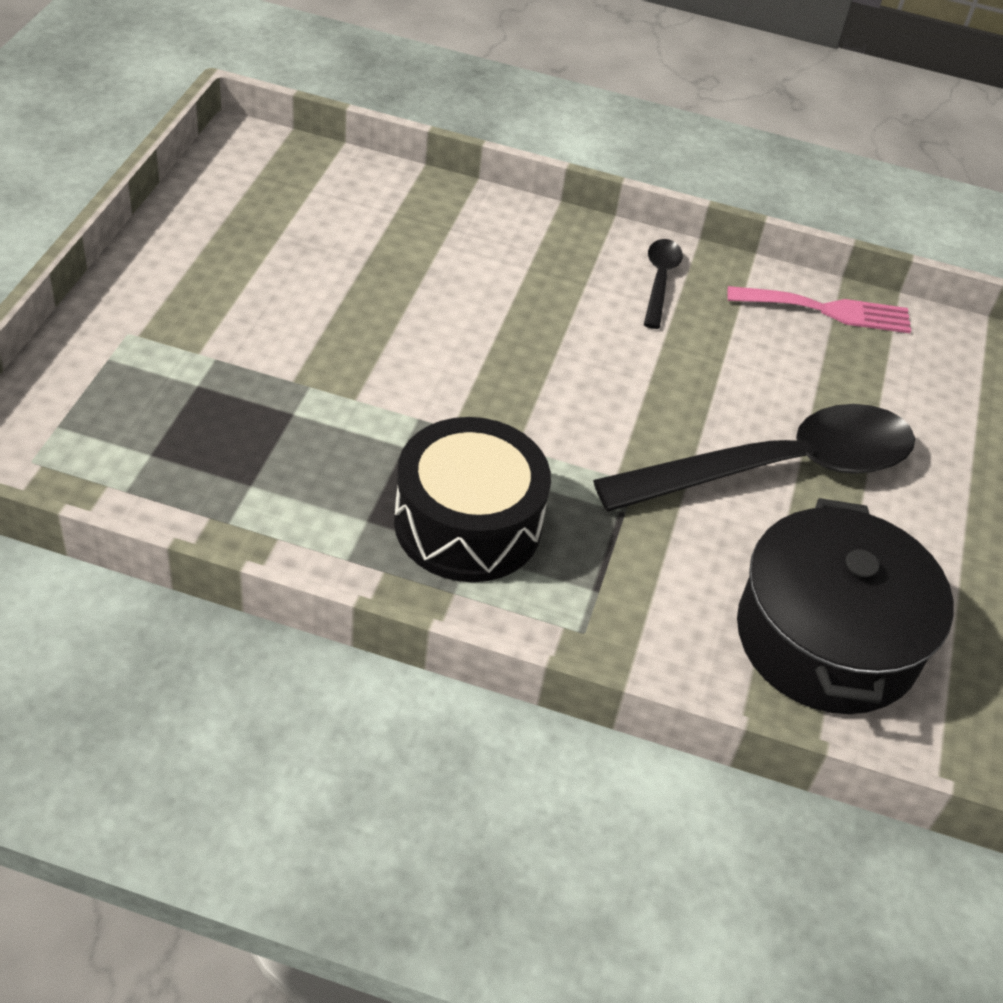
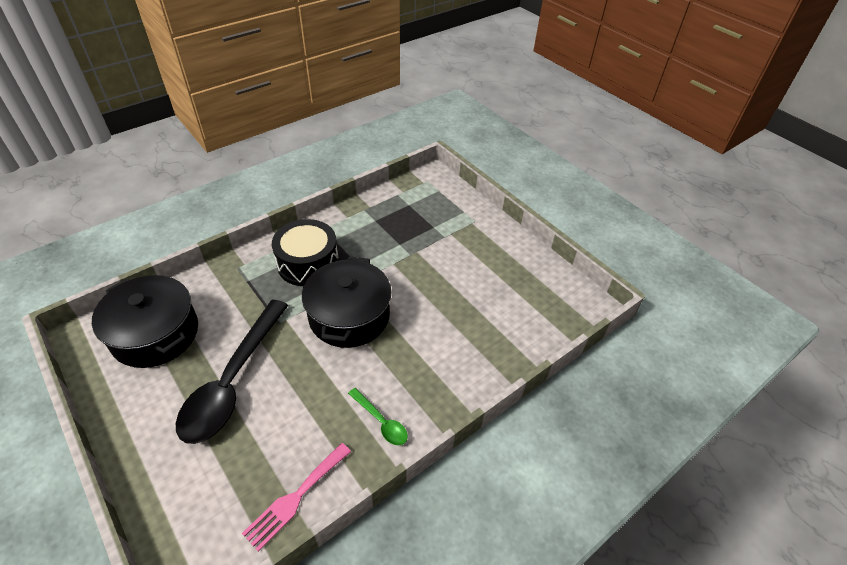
camera: 130 degrees right, 0 degrees up
(529, 398) = (349, 316): none -> black pot
(660, 281) = (381, 421): black spoon -> green spoon

